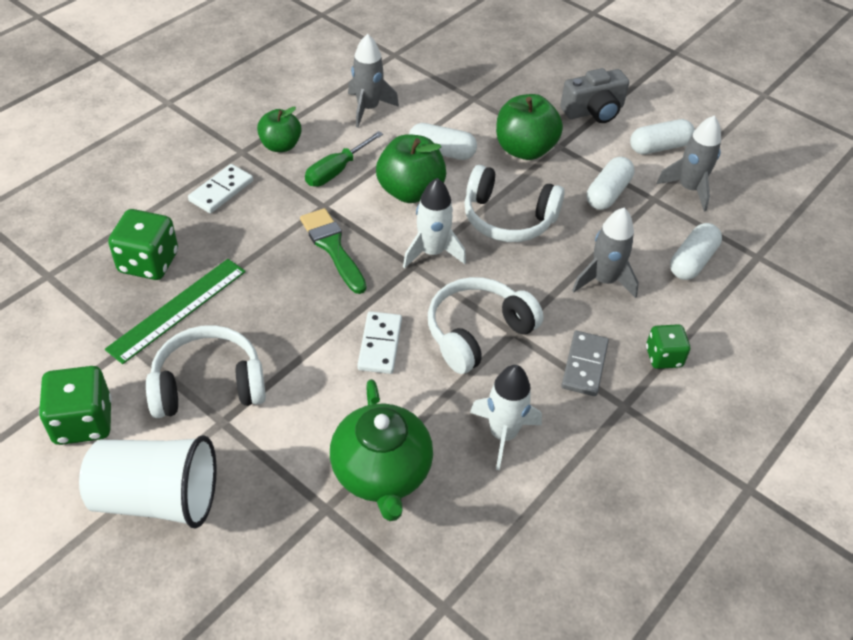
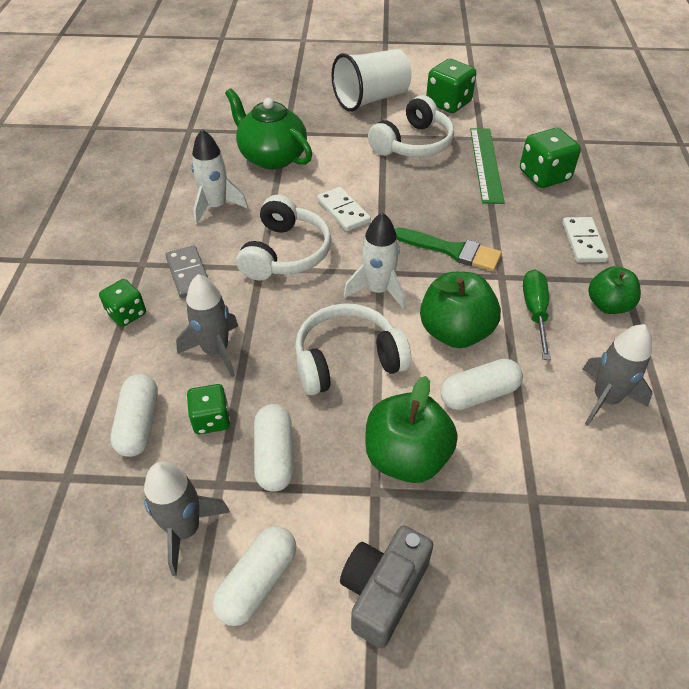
camera: 145 degrees right, 0 degrees up
(637, 236) = (211, 419): none -> green dice

